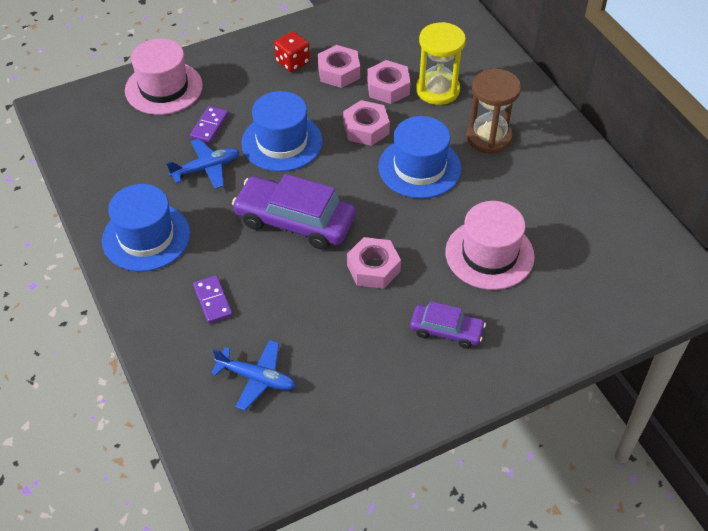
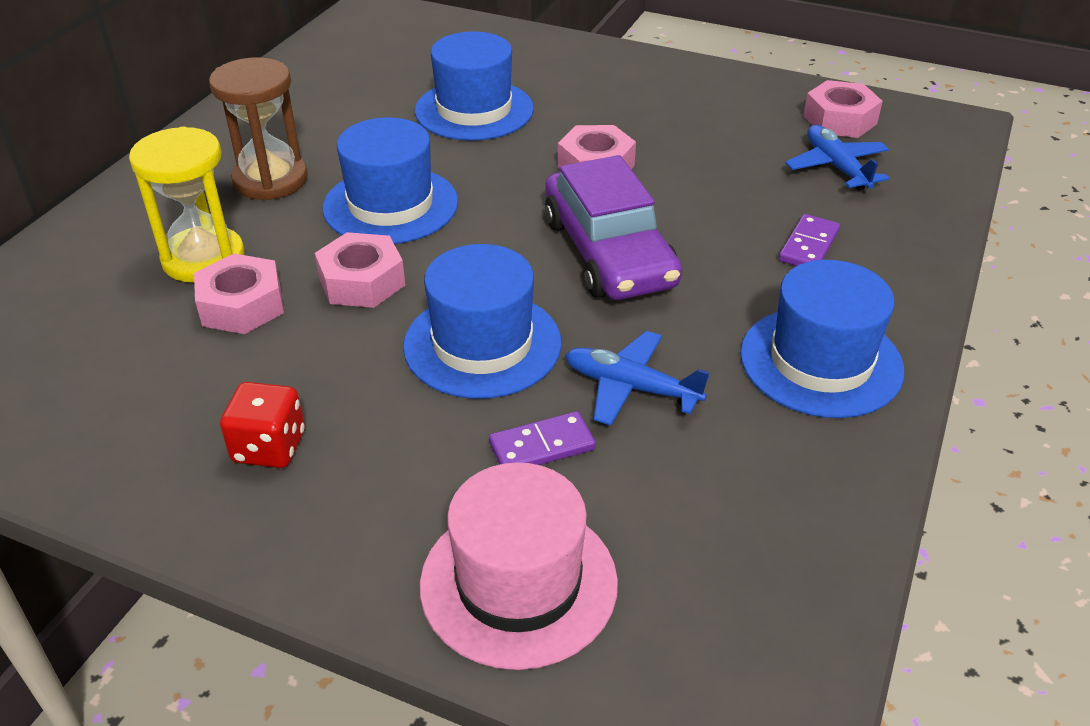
camera: 130 degrees left, 10 degrees down
(339, 72) = (248, 376): pink nut -> pink nut (840, 120)
(446, 331) = (608, 96): purple car -> none
(489, 254) = (474, 110): pink hat -> blue hat

